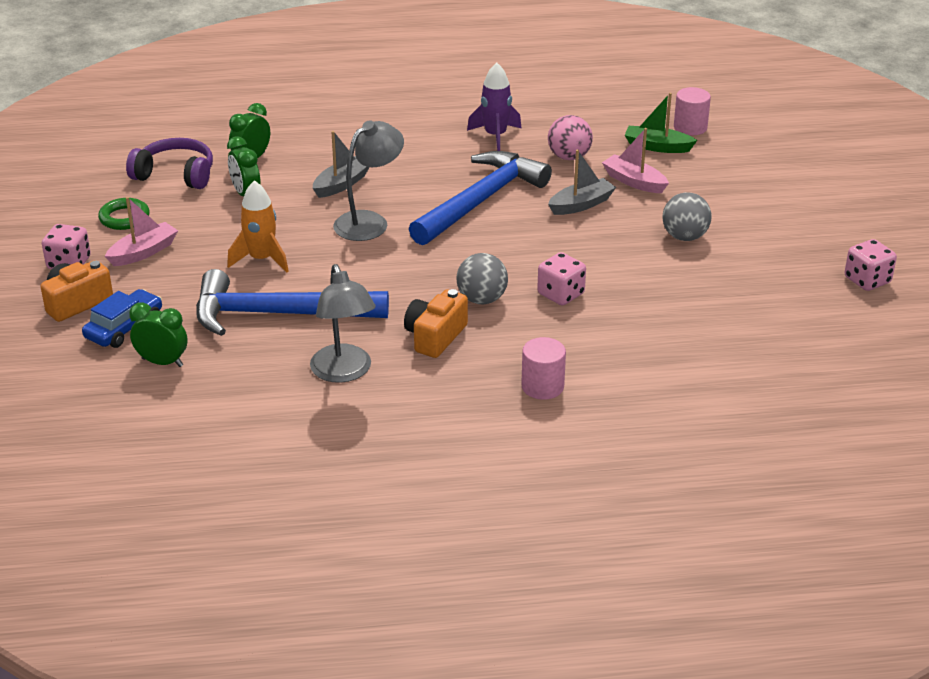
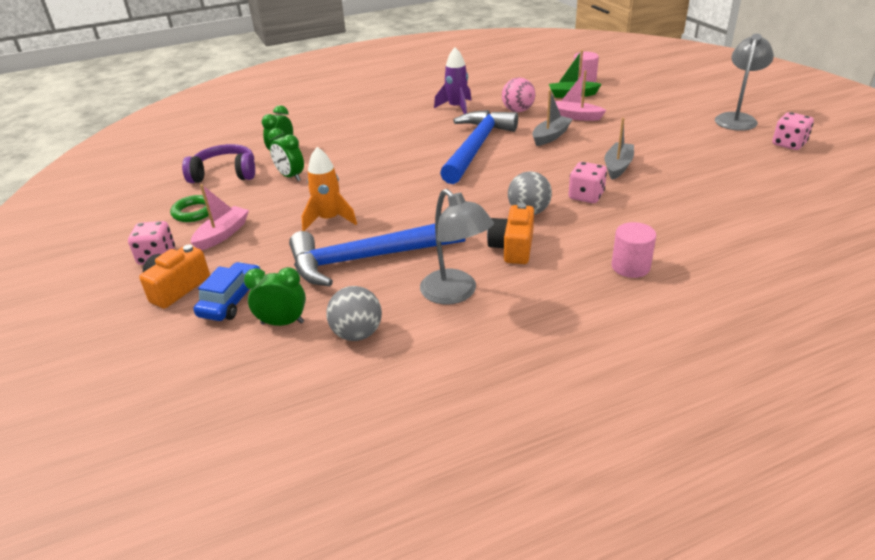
camera: 15 degrees left, 0 degrees up
(341, 184) = (363, 156): grey boat -> grey boat (618, 166)
(369, 222) = (401, 176): grey lamp -> grey lamp (737, 118)
(684, 237) = (640, 142): grey ball -> grey ball (357, 334)

